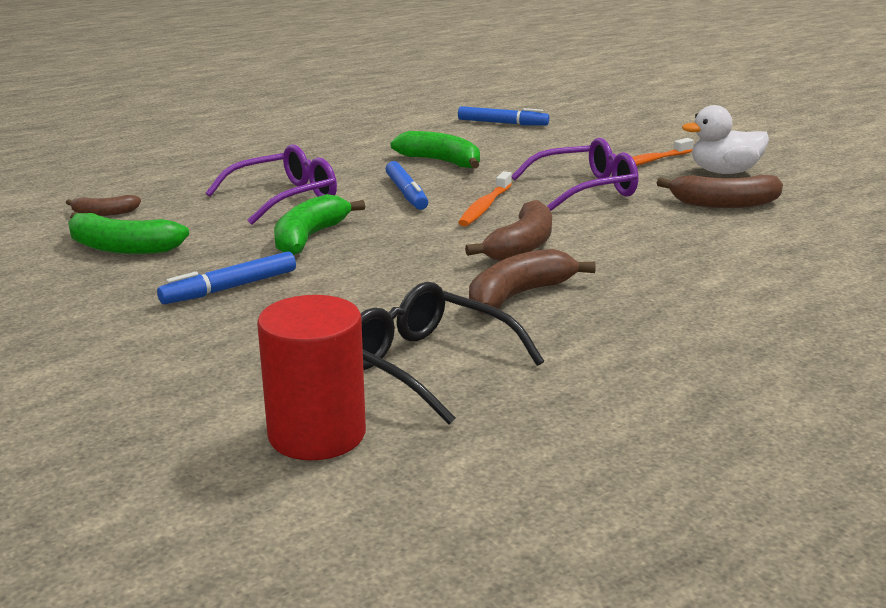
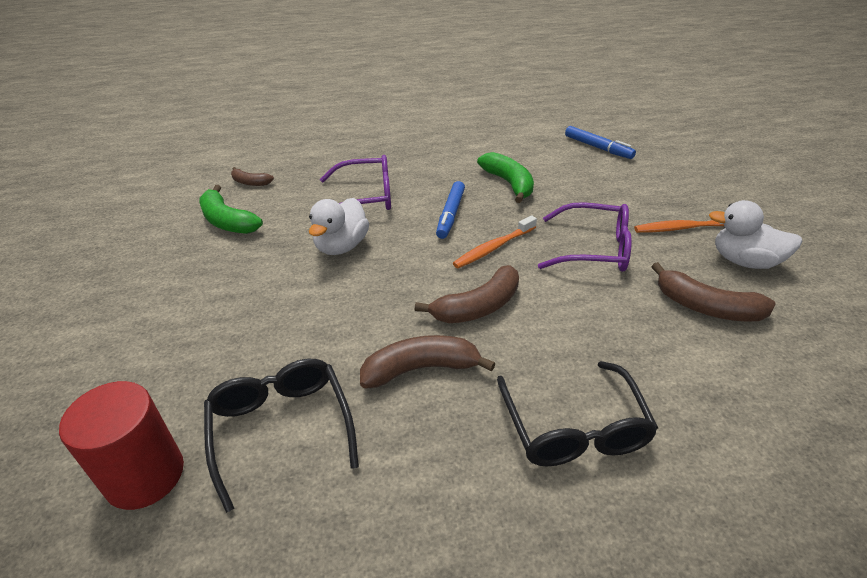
camera: 30 degrees right, 15 degrees up
(230, 288) = (246, 285): blue marker -> none
(309, 238) = (341, 246): green banana -> white duck
(701, 293) = (574, 428): none -> black glasses

